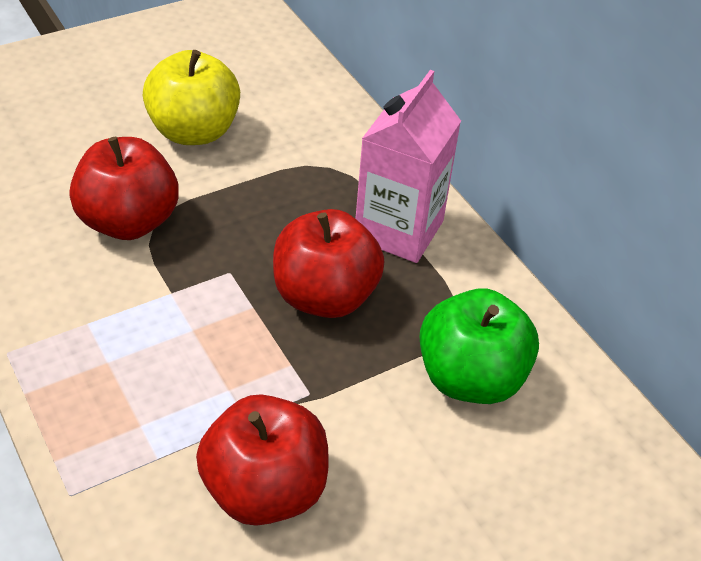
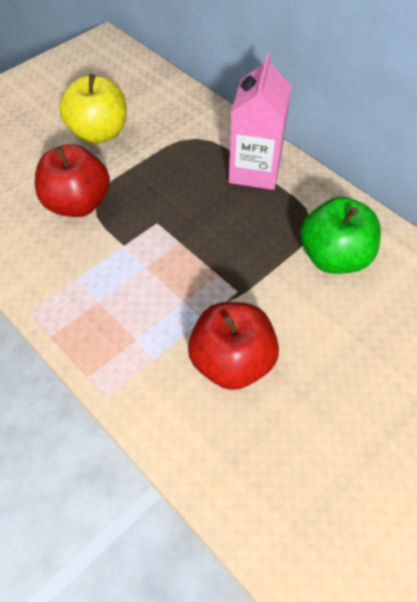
camera: 10 degrees left, 10 degrees up
(325, 296) = (224, 225): red apple -> none

